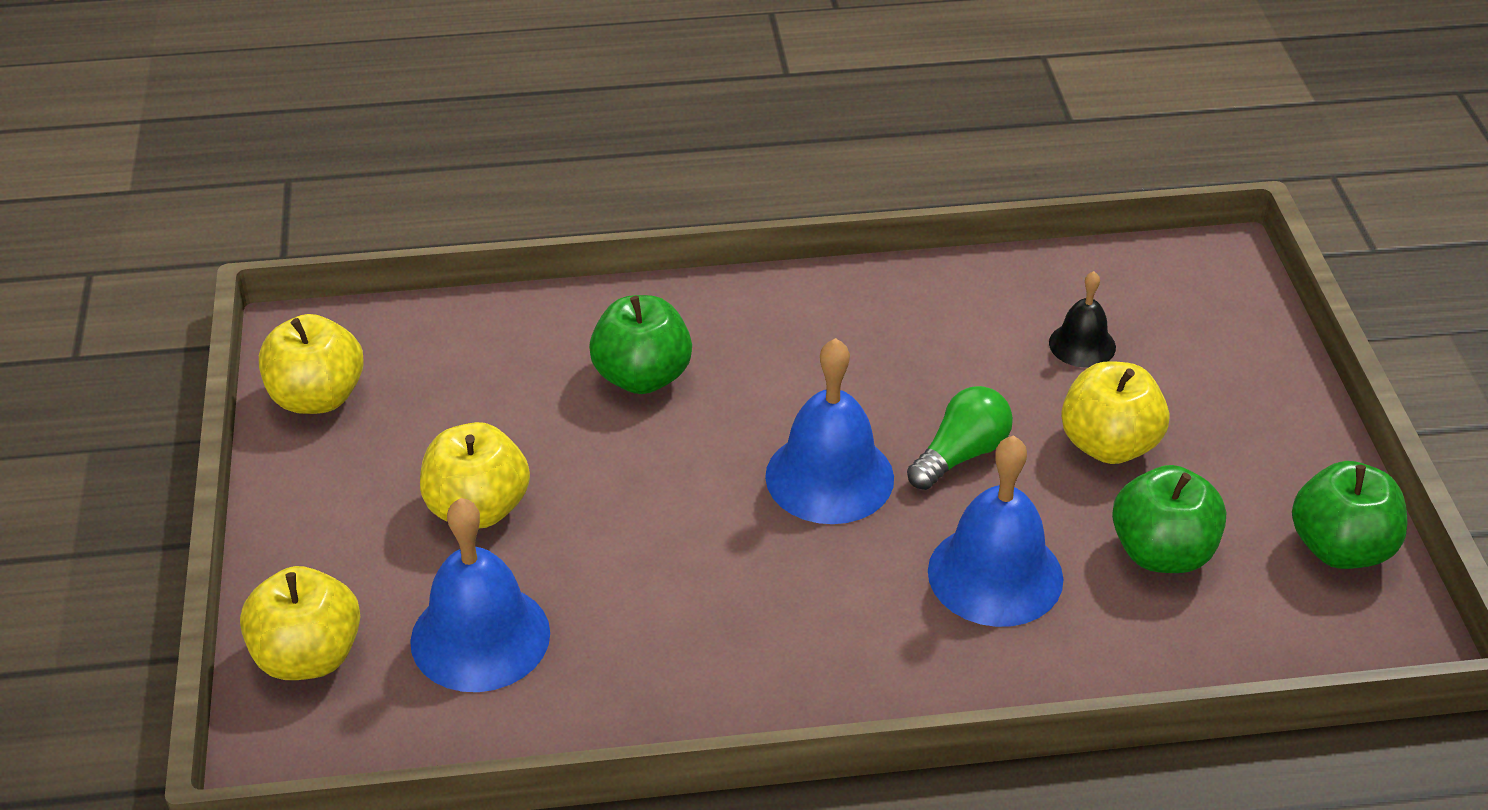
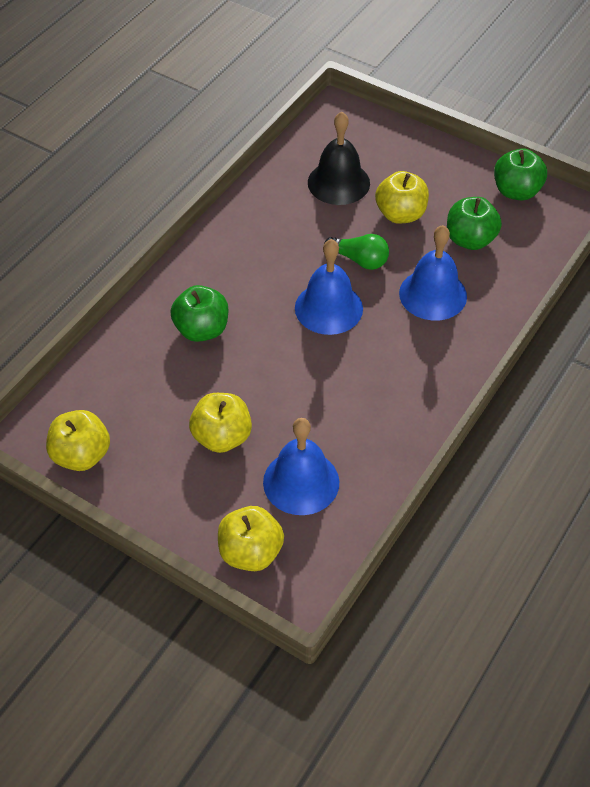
camera: 50 degrees left, 10 degrees up
(961, 455) = (359, 260): green light bulb -> green light bulb turned 120 degrees clockwise
(1082, 345) = (338, 182): black bell -> black bell, size x1.80

